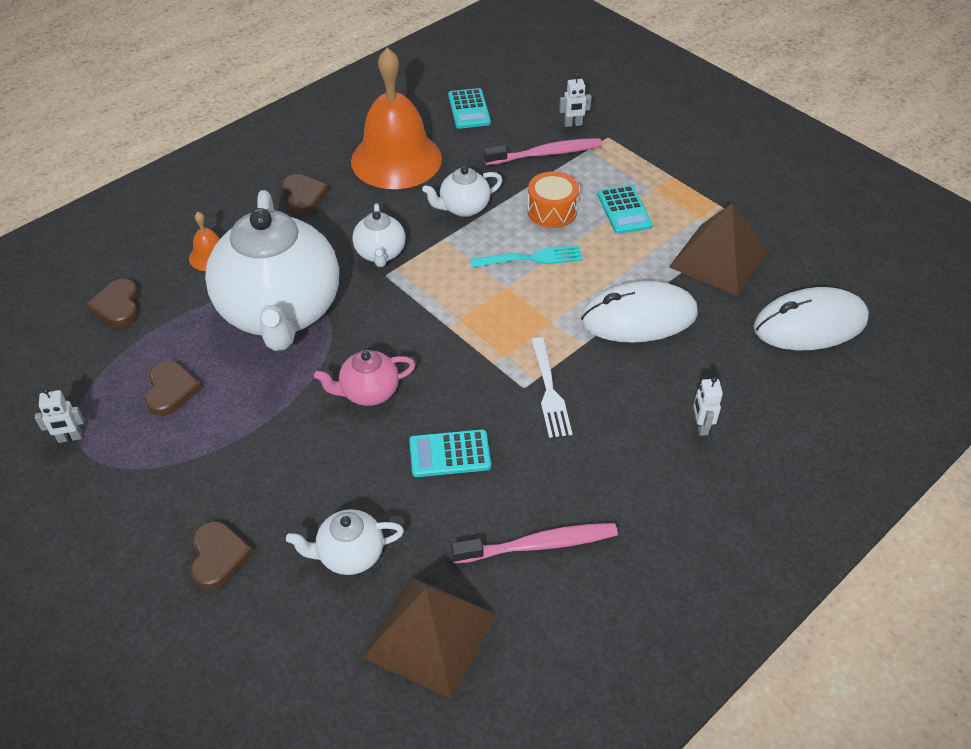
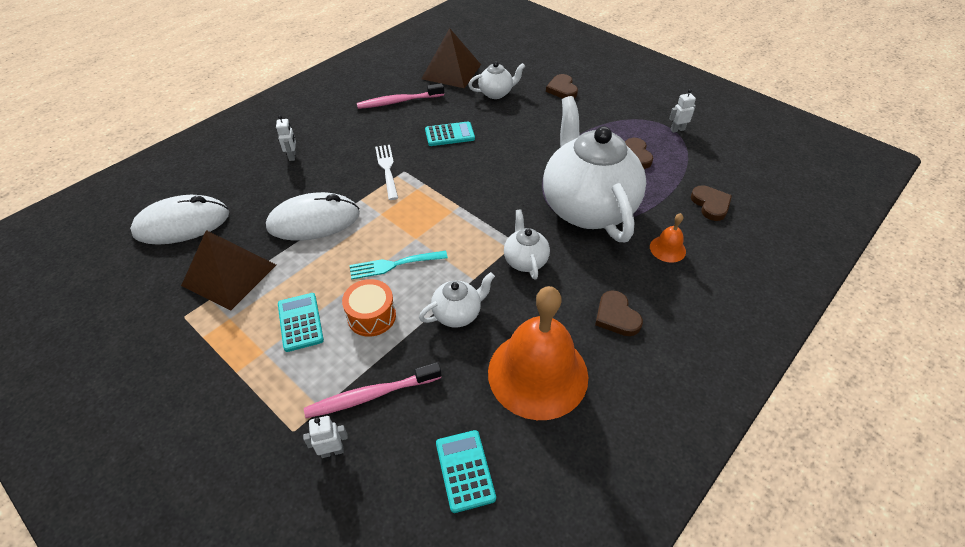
camera: 175 degrees right, 0 degrees up
(368, 392) = (506, 162): pink teapot -> none

